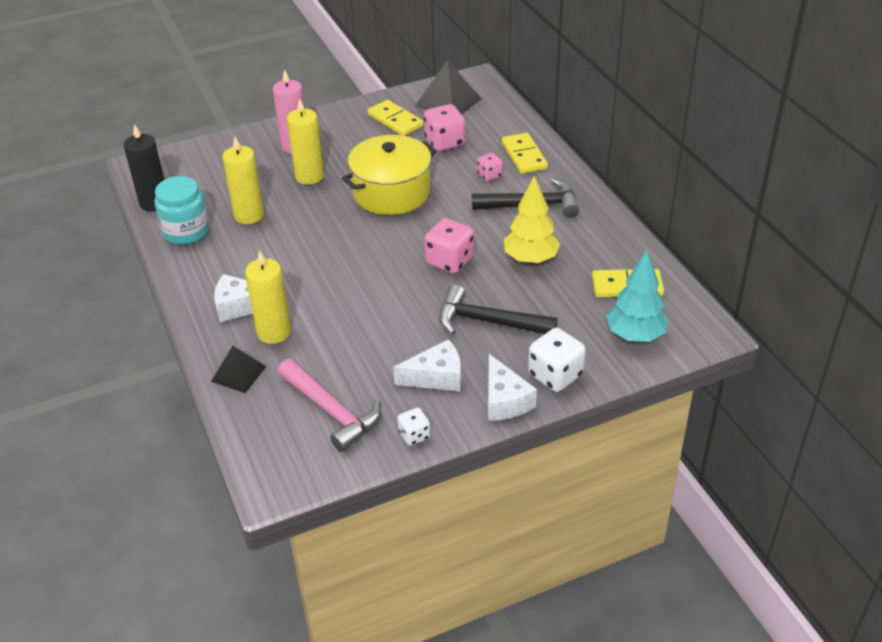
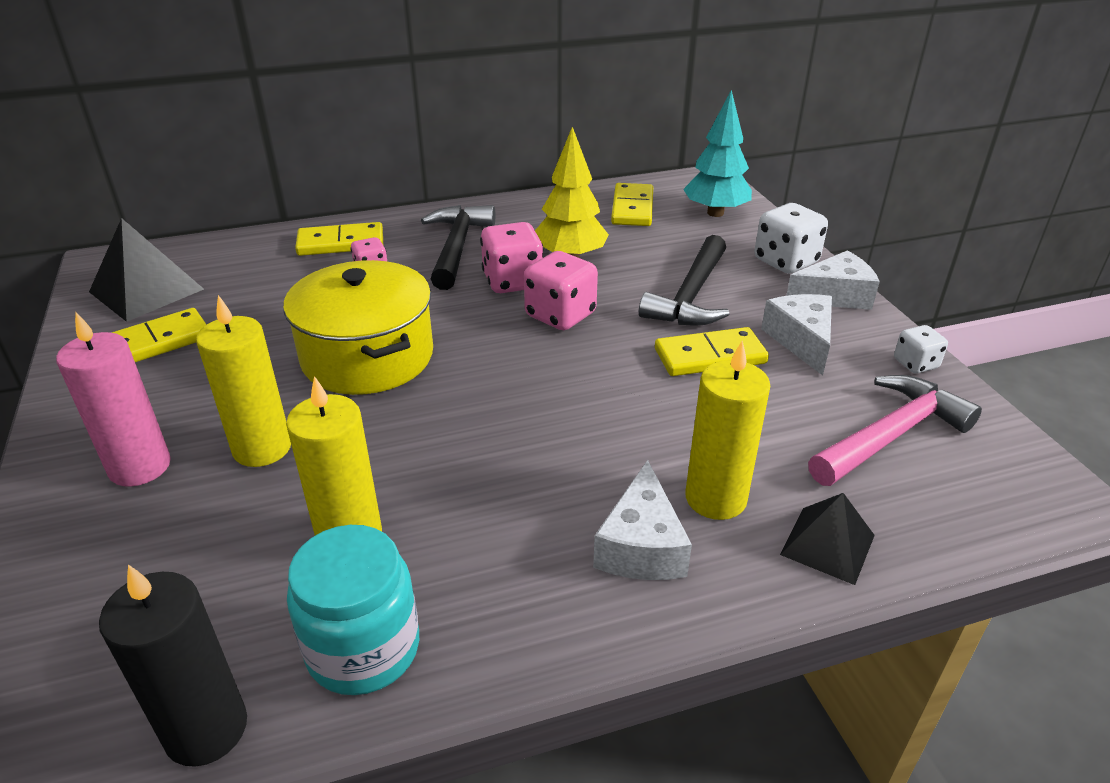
camera: 85 degrees left, 5 degrees down
(410, 331) = (710, 356): none -> yellow domino
(444, 142) = (260, 300): pink dice -> pink dice (512, 282)

